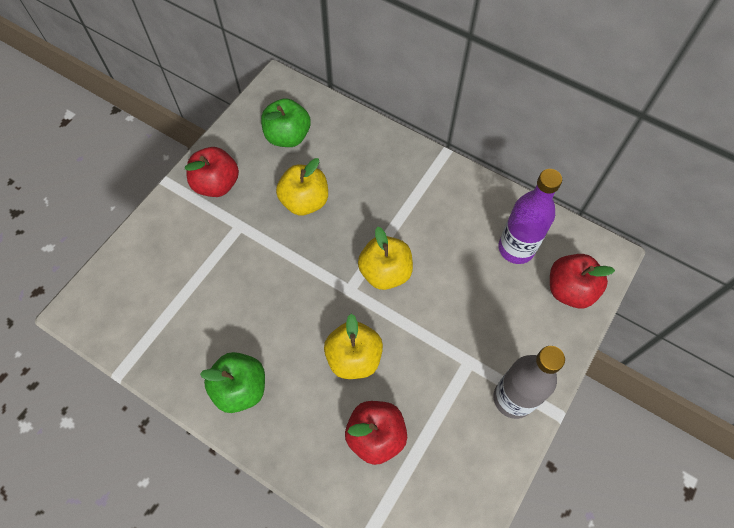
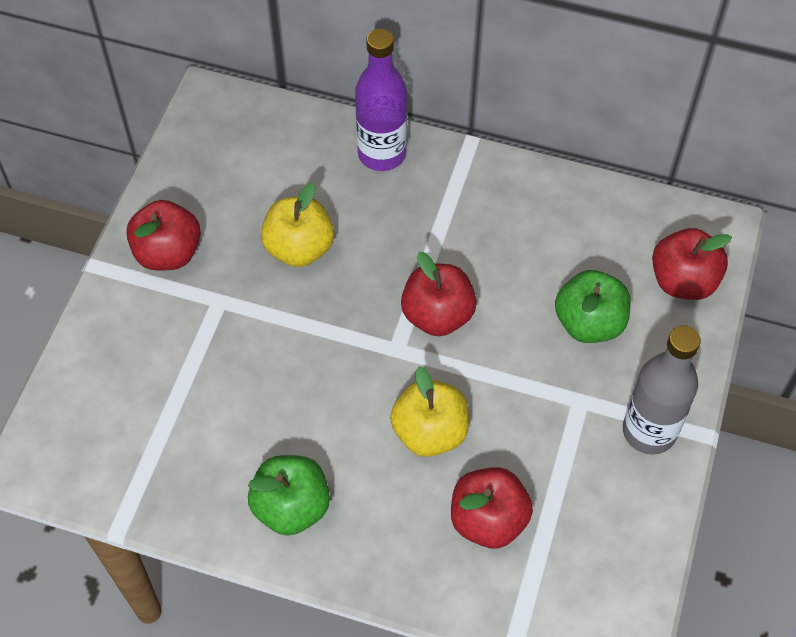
camera: 15 degrees left, 5 degrees down
(288, 136) = (247, 167): green apple -> green apple (589, 323)
(385, 272) = (437, 315): yellow apple -> red apple
(516, 248) = (600, 245): purple bottle -> purple bottle (382, 154)

